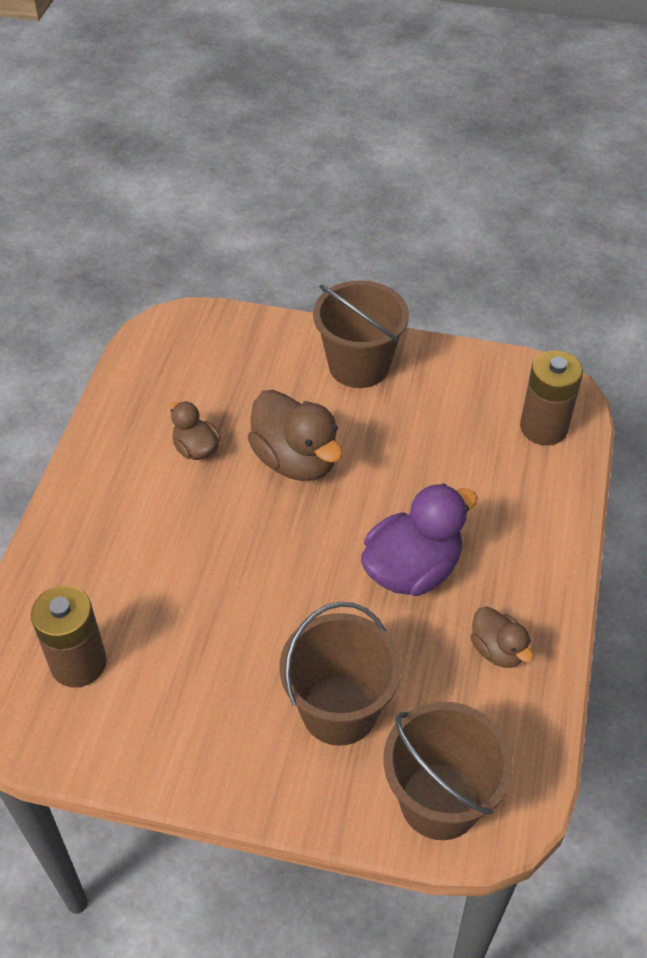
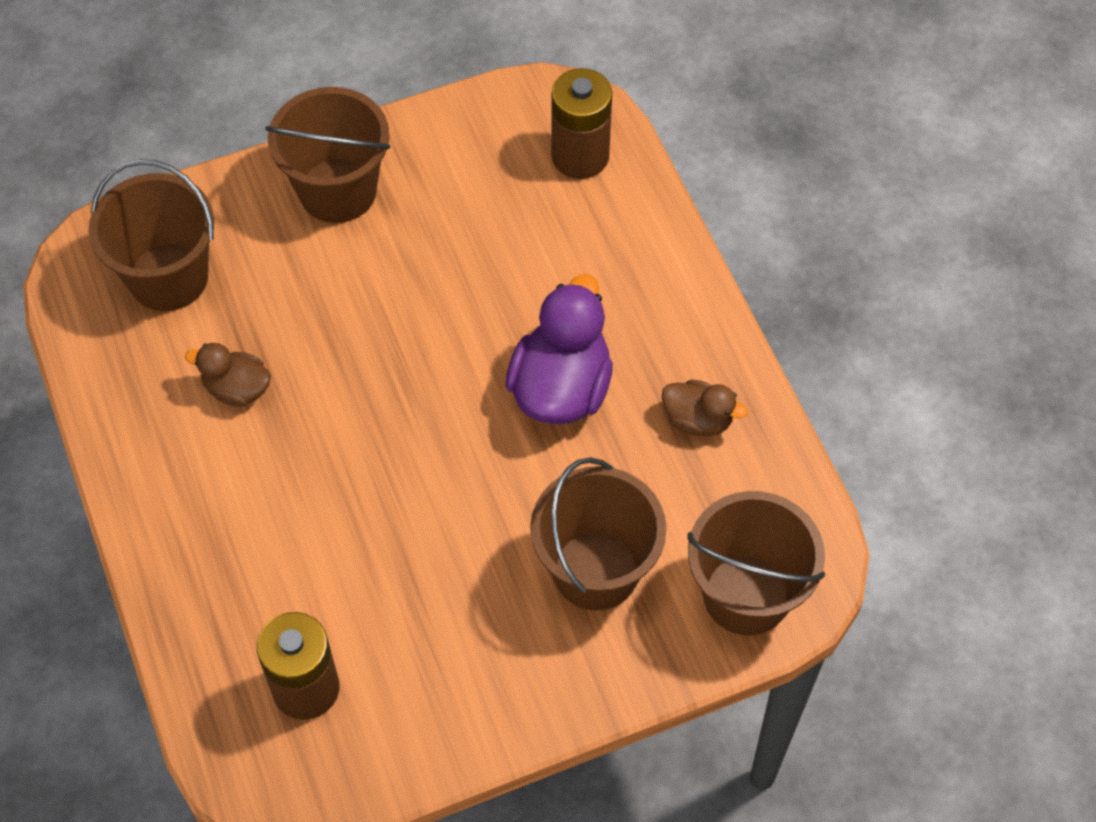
camera: 35 degrees left, 10 degrees up
(211, 361) = (168, 277): none -> brown bucket
(296, 460) = (355, 339): brown duck -> none

